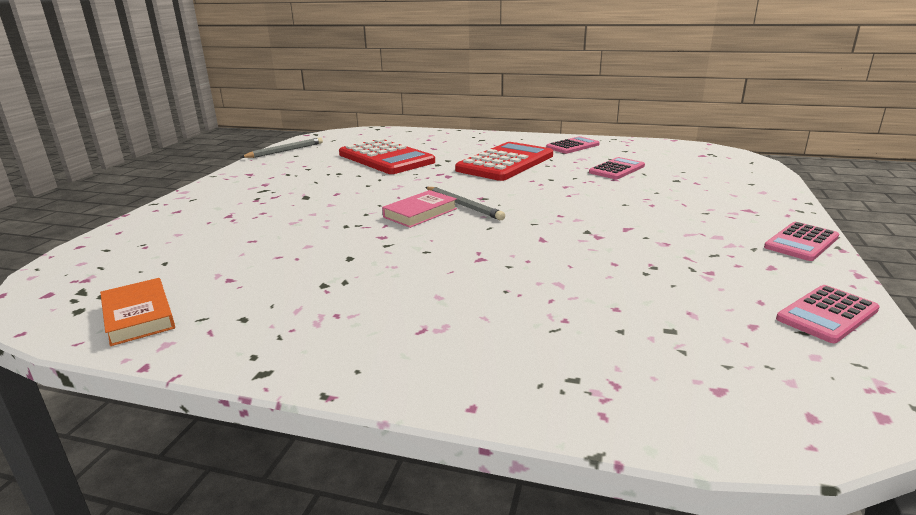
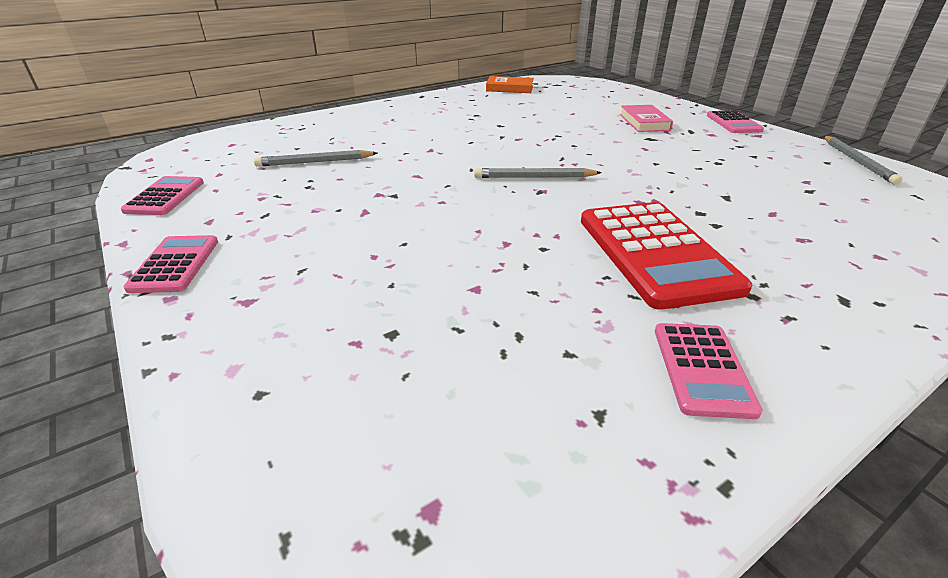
camera: 130 degrees right, 10 degrees up
(386, 158) = (765, 196): red calculator -> none
(420, 213) = (544, 159): pink book -> pink book (644, 122)
(616, 169) = (508, 318): pink calculator -> pink calculator (733, 123)
(619, 294) = (315, 162): none -> grey pencil

